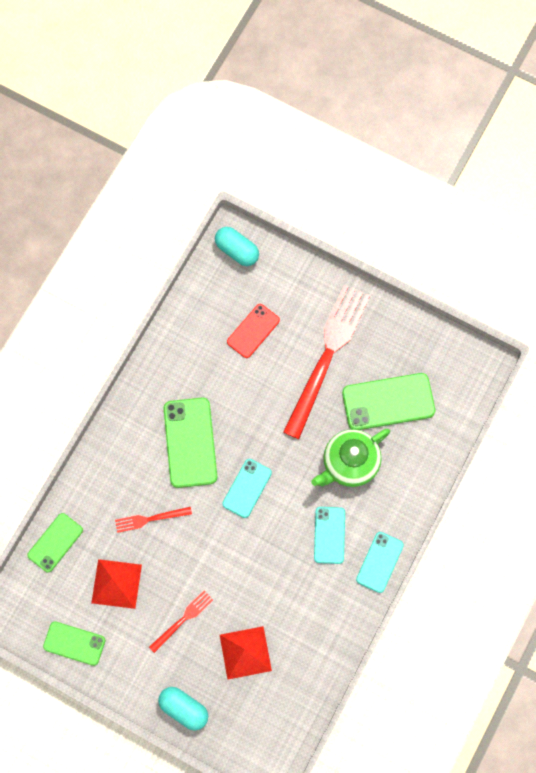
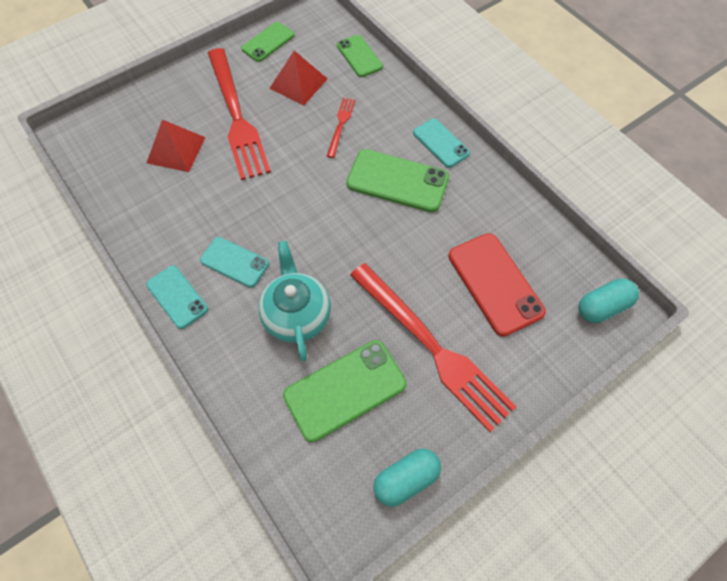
camera: 115 degrees right, 10 degrees down
(183, 620) = (236, 116): red fork -> red fork, size x2.24
(184, 709) = (164, 91): turquoise capsule -> turquoise capsule (406, 479)
(247, 488) = (325, 210): turquoise phone -> turquoise phone (441, 143)
(253, 331) = (495, 283): red phone -> red phone, size x1.60
(349, 463) = (297, 315): green teapot -> turquoise teapot
(388, 402) = (345, 390): green phone -> green phone turned 45 degrees clockwise

